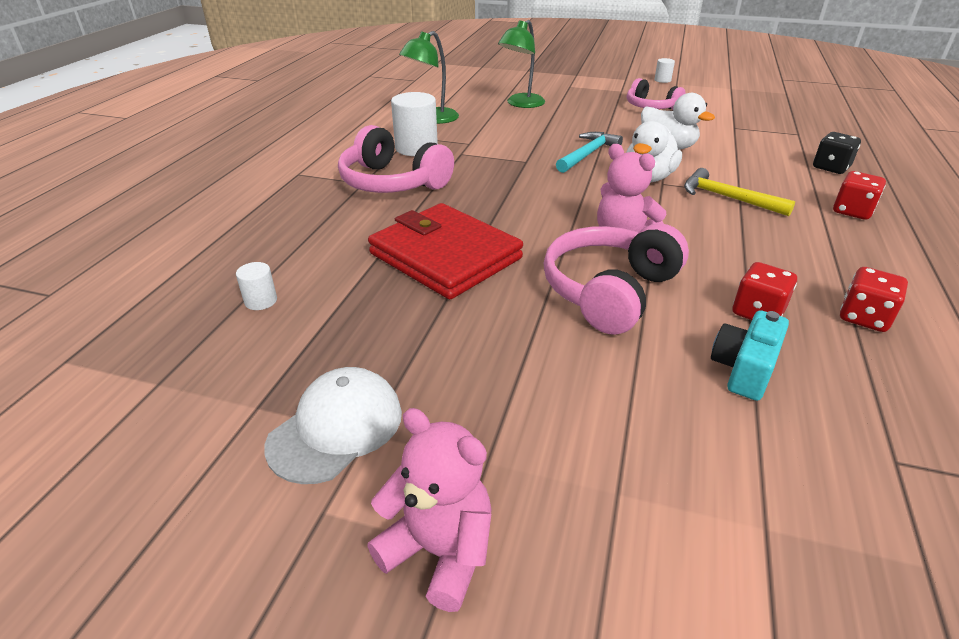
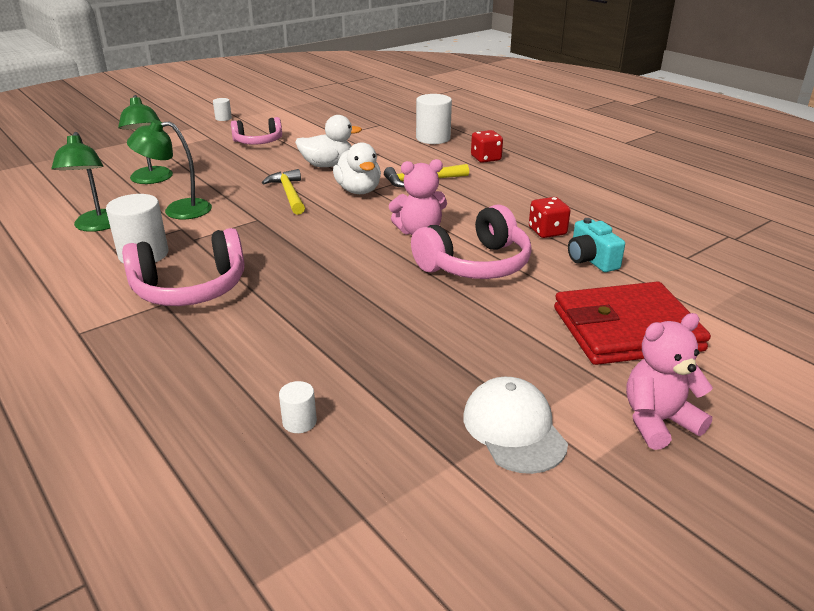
camera: 55 degrees left, 5 degrees down
(445, 256) = (350, 307): red wallet -> red wallet (626, 329)
(492, 130) = (178, 210): none -> green lamp
(587, 154) = (289, 194): turquoise hammer -> yellow hammer
(610, 291) = (475, 264): pink headphones -> pink headphones turned 105 degrees counterclockwise
(830, 167) = (433, 138): black dice -> white cylinder
(864, 317) = (581, 208): red dice -> none

